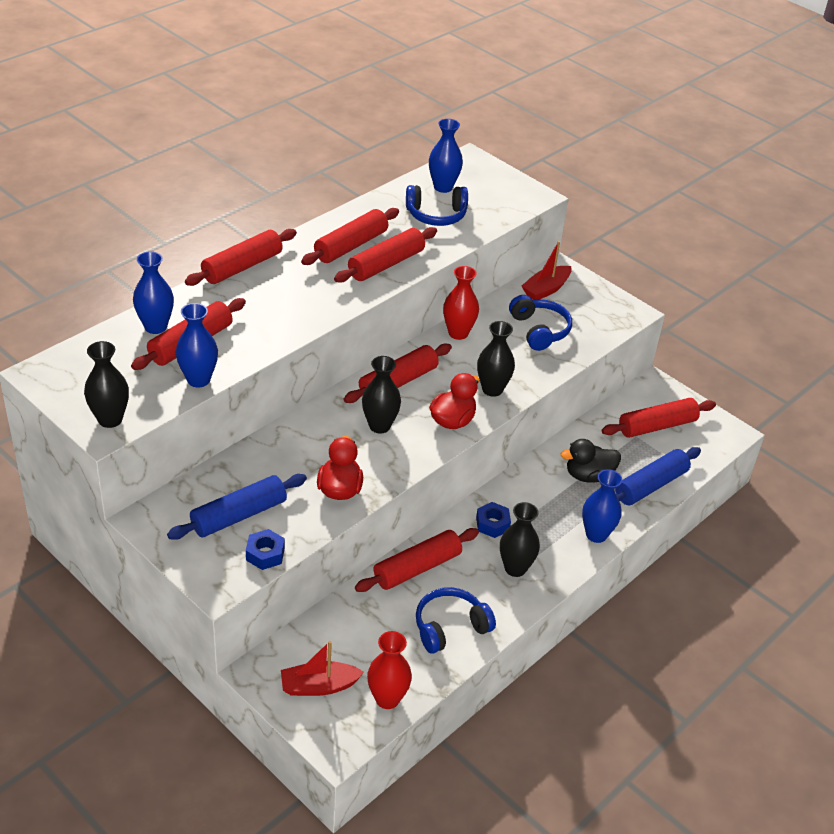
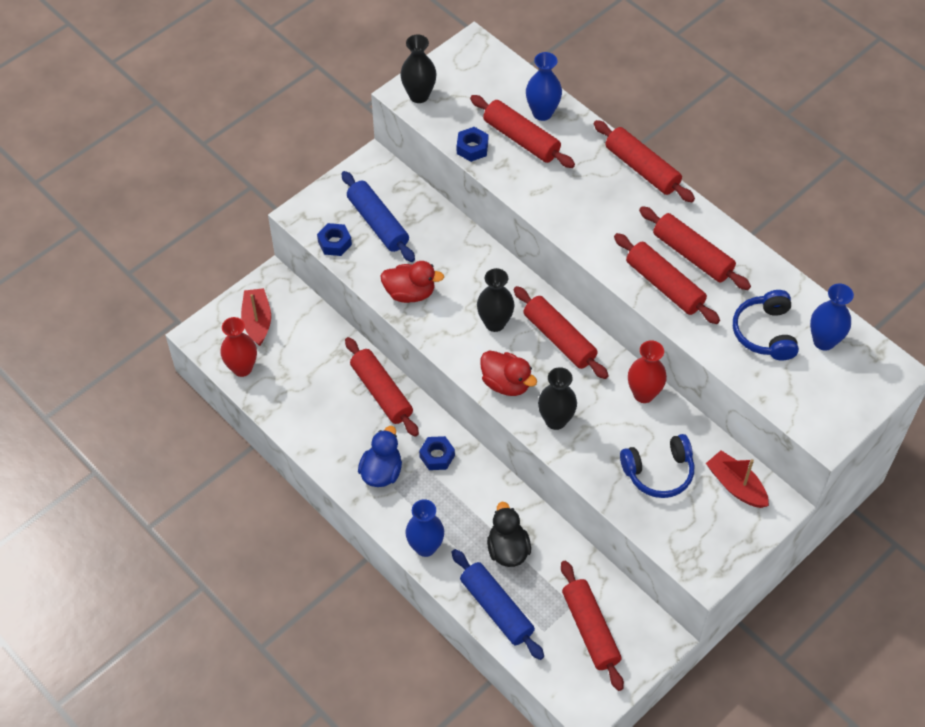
camera: 95 degrees right, 15 degrees up
(198, 379) = (472, 148): blue vase -> blue nut
(450, 627) = (314, 415): blue headphones -> none
(515, 568) = (381, 472): black vase -> blue duck

